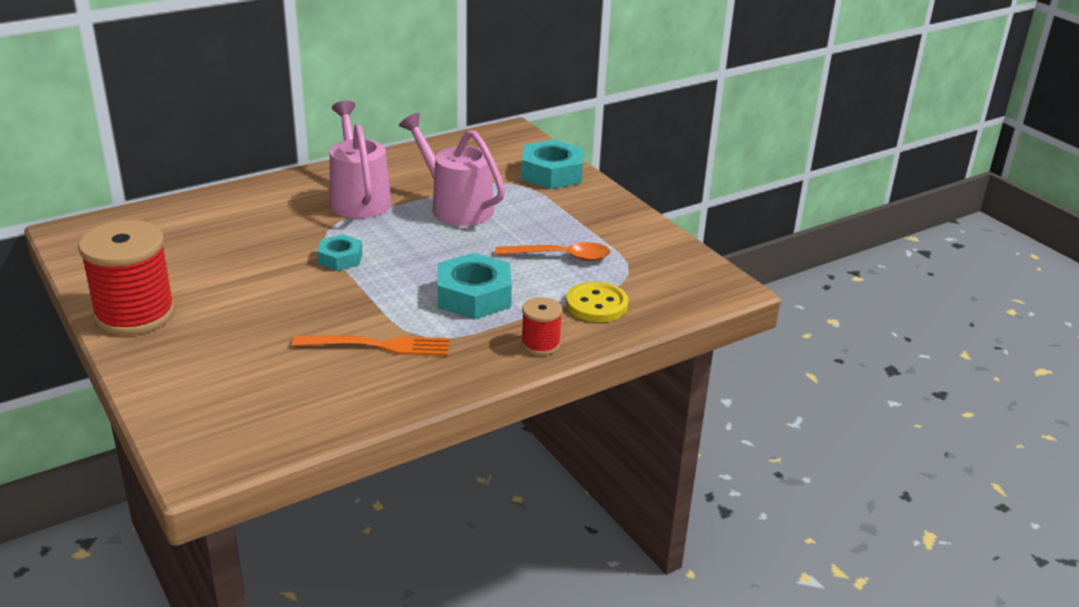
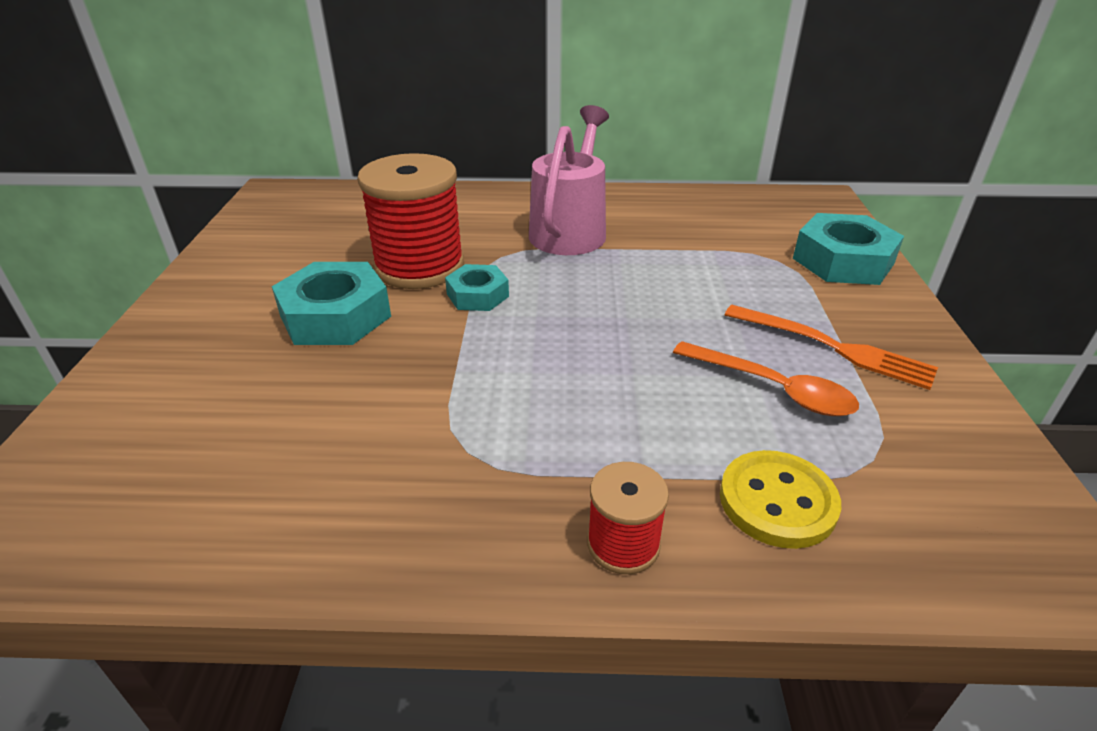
camera: 35 degrees right, 5 degrees up
(135, 314) = (208, 292): red spool -> red spool (419, 266)
(379, 345) = (393, 440): orange fork -> orange fork (834, 347)
(455, 206) = (677, 269): pink watering can -> none
(474, 296) = (592, 408): turquoise nut -> turquoise nut (335, 316)

